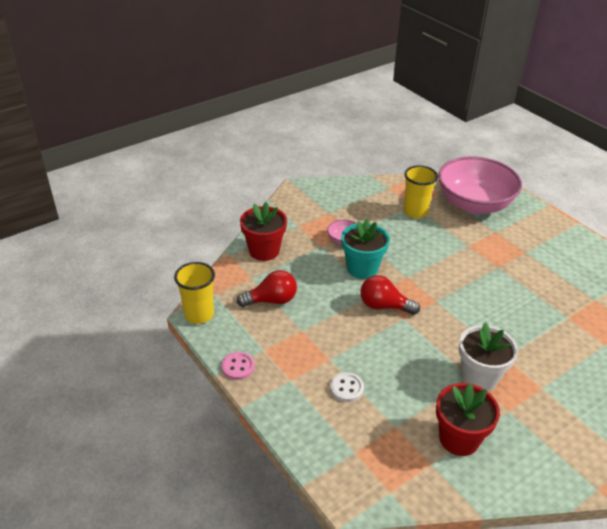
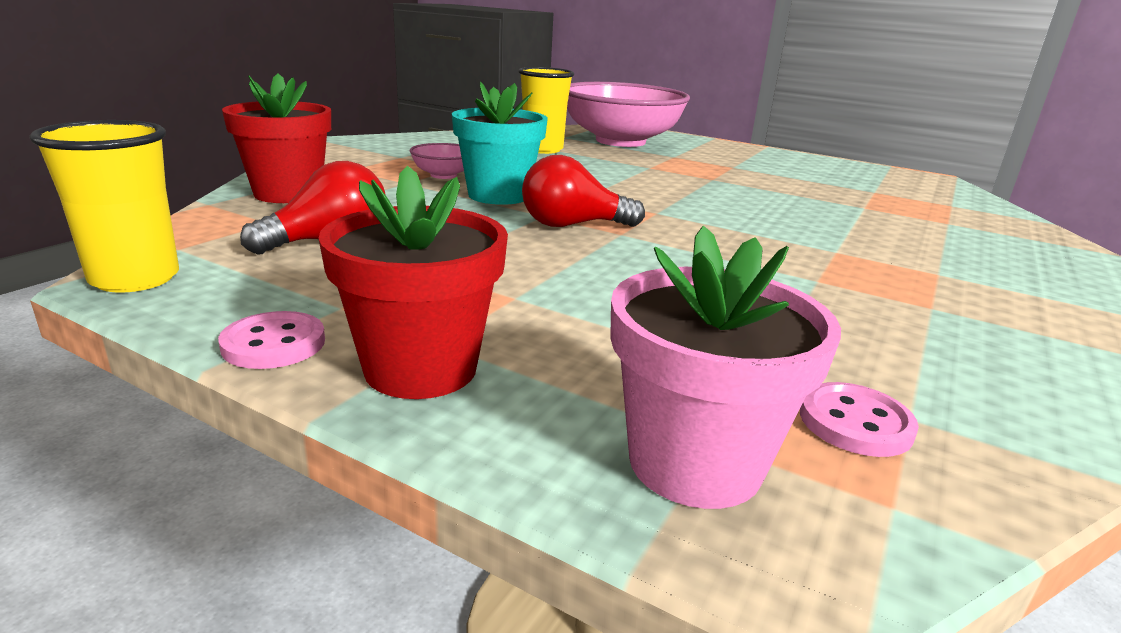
camera: 25 degrees left, 15 degrees down
(343, 458) = (695, 463): none -> pink flower pot
(346, 388) = (589, 332): white button -> none
(408, 460) = (855, 423): none -> pink button
(459, 439) = (906, 362): red flower pot -> red flower pot (421, 368)
(479, 377) = (828, 277): white flower pot -> none

